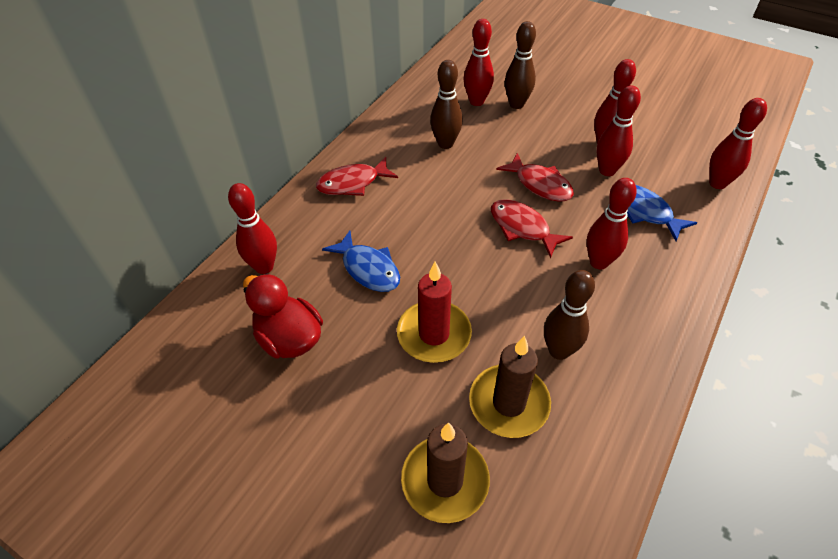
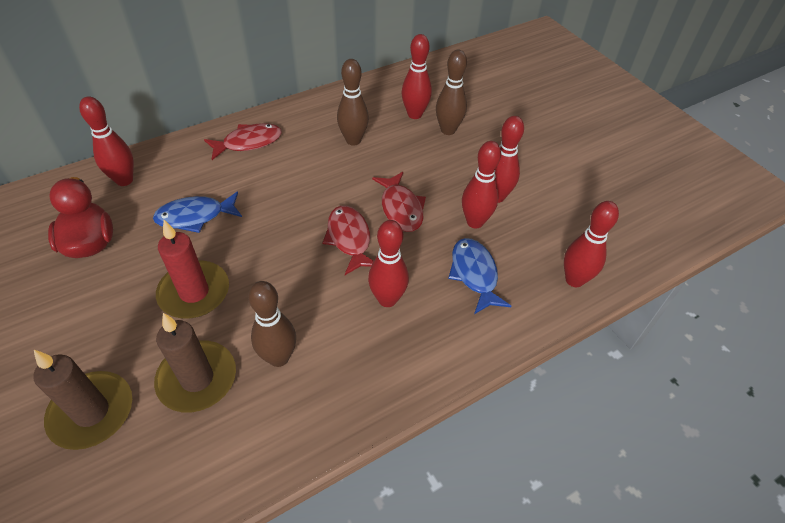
camera: 25 degrees right, 0 degrees up
(352, 183) = (248, 143): red fish -> red fish turned 150 degrees clockwise
(368, 269) = (195, 216): blue fish -> blue fish turned 90 degrees clockwise

